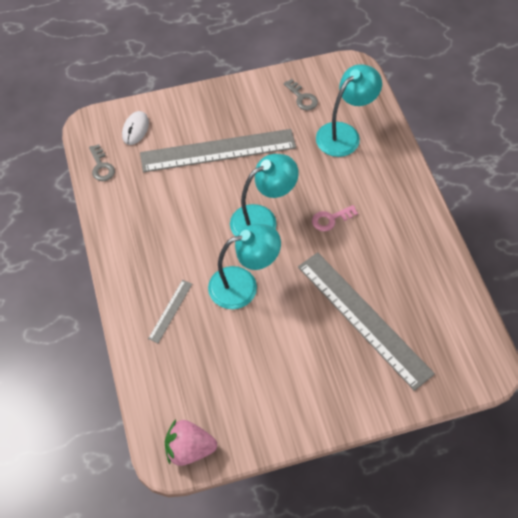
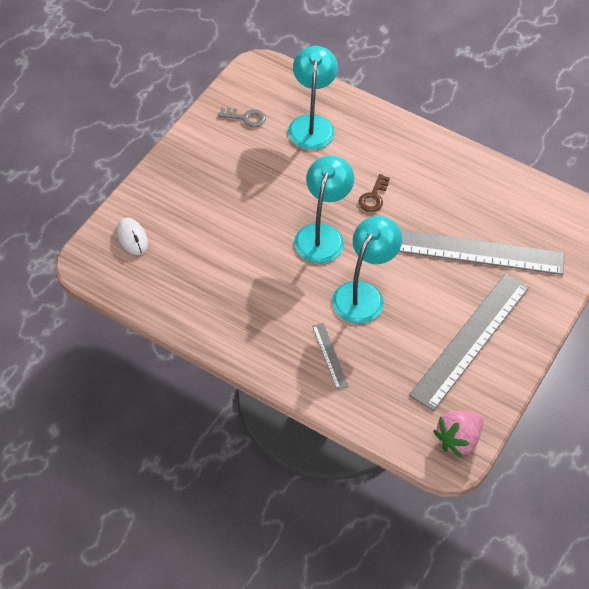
camera: 45 degrees left, 5 degrees down
(101, 166) = (138, 288): grey key -> none
(218, 150) = (224, 206): grey ruler -> grey ruler (470, 340)
(331, 219) = (373, 197): pink key -> brown key

